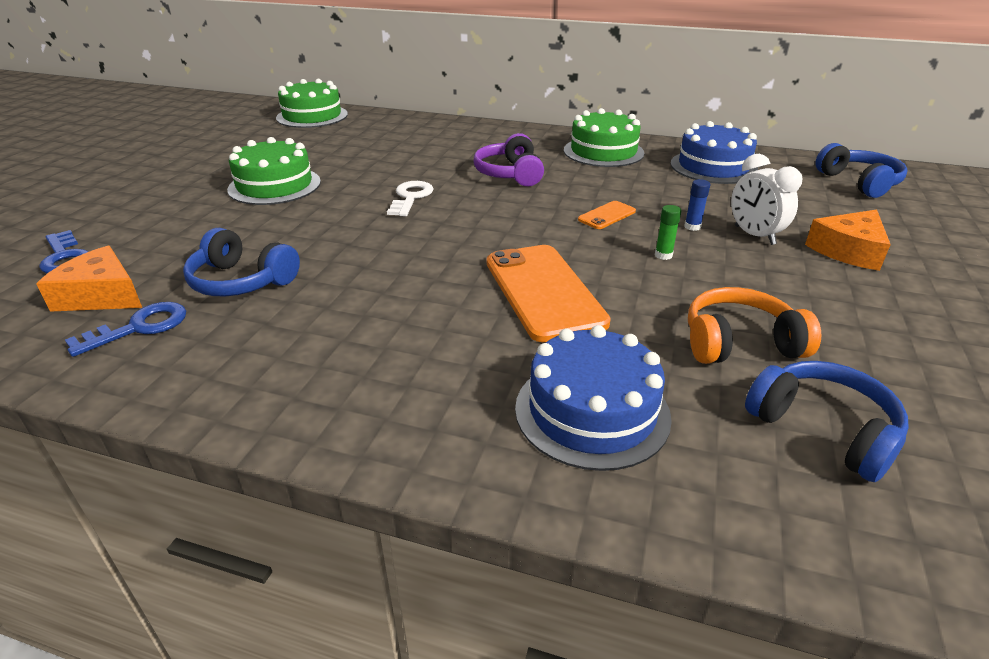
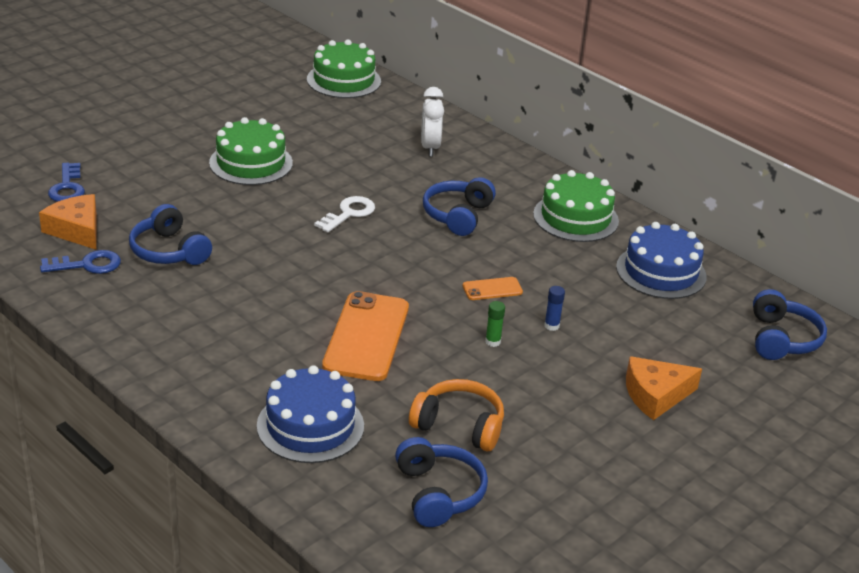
camera: 25 degrees right, 0 degrees up
(510, 174) = (457, 215): purple headphones -> blue headphones
(754, 235) = (594, 353): white clock -> white clock (430, 147)

